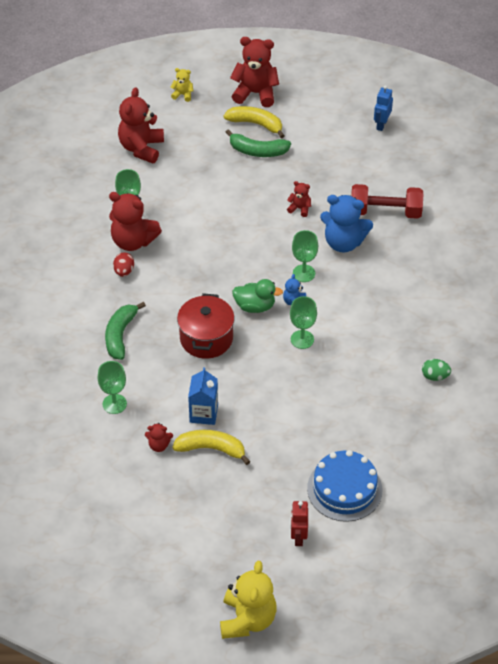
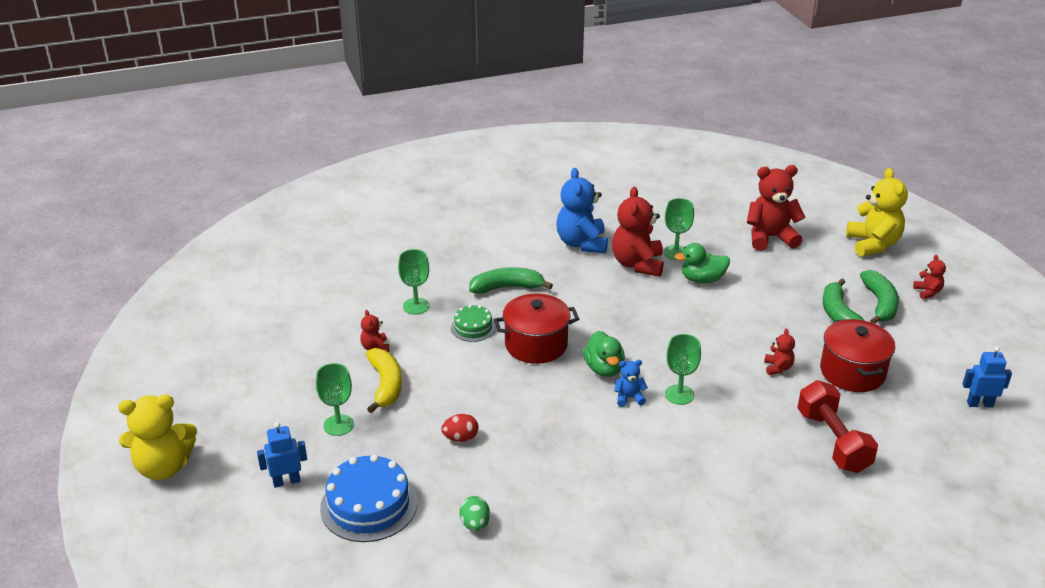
camera: 70 degrees right, 15 degrees down
(124, 271) = (593, 269): red egg -> red egg (460, 438)
(164, 372) = (473, 327): none -> green cake
(174, 209) = (702, 279): none -> green duck
(183, 95) = (873, 244): yellow teddy bear -> yellow teddy bear, size x2.08
(203, 413) = (431, 368): blue carton -> none
(255, 93) = (927, 292): red teddy bear -> red teddy bear, size x0.48
(256, 124) = (879, 304): yellow banana -> green banana
(298, 537) = (286, 481): red robot -> blue robot
(302, 339) = (577, 417): green goblet -> green goblet (338, 425)
(322, 172) = (852, 372): none -> red pot
(343, 242) = (752, 416): blue teddy bear -> blue teddy bear (582, 243)
(435, 376) = (586, 551): green egg -> green egg (475, 524)

